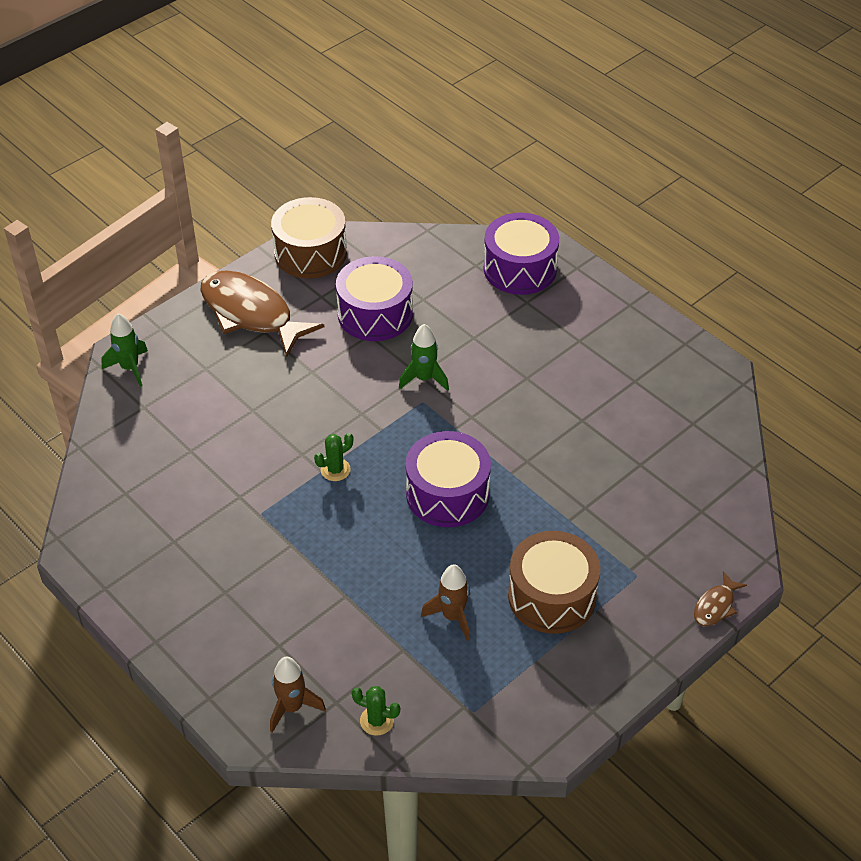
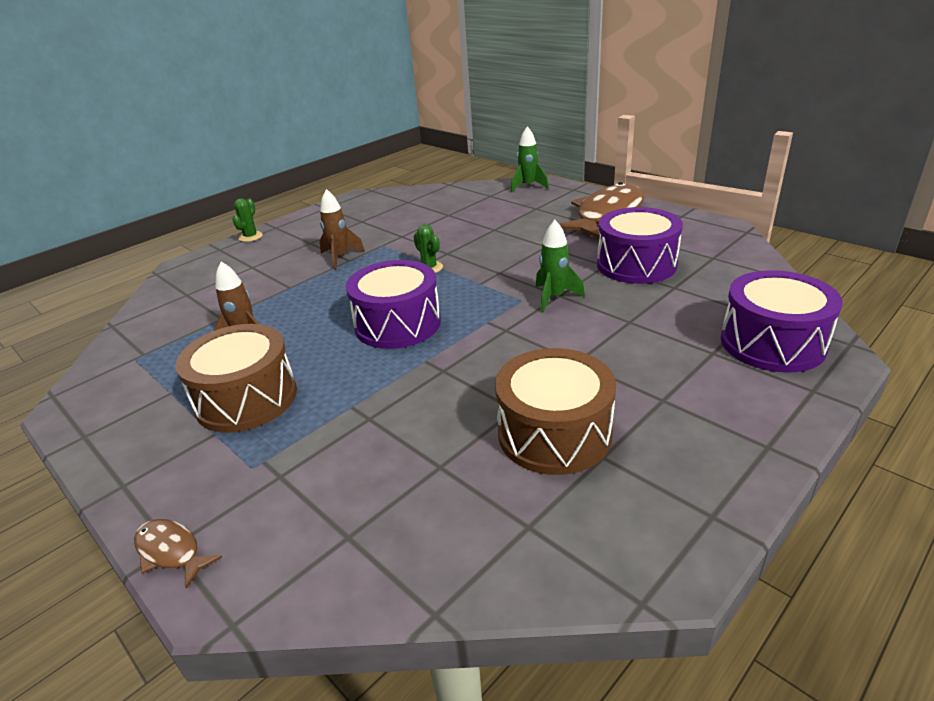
camera: 90 degrees right, 15 degrees down
(292, 707) = (193, 278): brown rocket -> brown rocket (340, 257)
(310, 253) = (702, 228): brown drum -> brown drum (554, 433)
(377, 720) = (157, 313): green cactus -> green cactus (250, 237)

